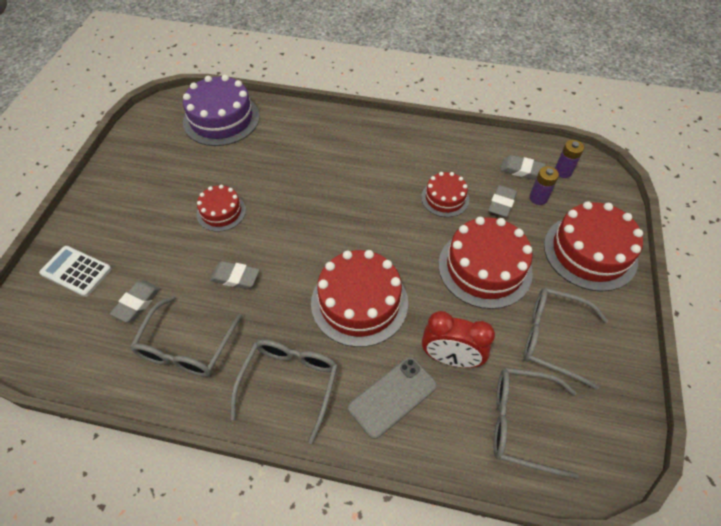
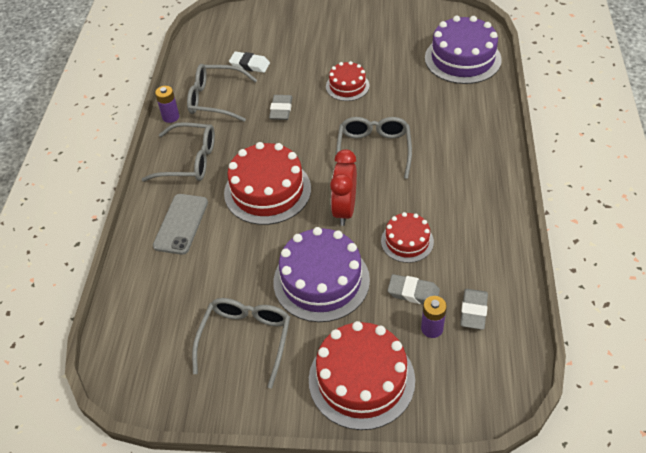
camera: 85 degrees right, 5 degrees down
(76, 271) = (272, 27): white calculator -> none
(137, 303) = (250, 65): grey eraser -> white eraser
(392, 397) = (181, 224): grey phone -> grey phone turned 60 degrees clockwise
(450, 358) = (218, 260): red clock -> red clock (344, 210)
(484, 268) = (321, 280): red cake -> purple cake
(521, 423) = (160, 314): grey glasses -> grey glasses (374, 150)
(563, 171) = (485, 356): purple battery -> purple battery (171, 117)

